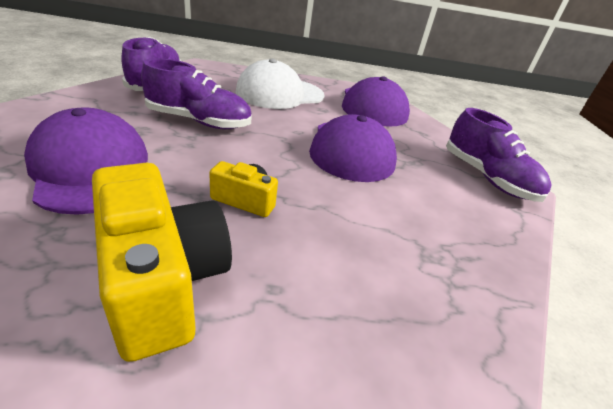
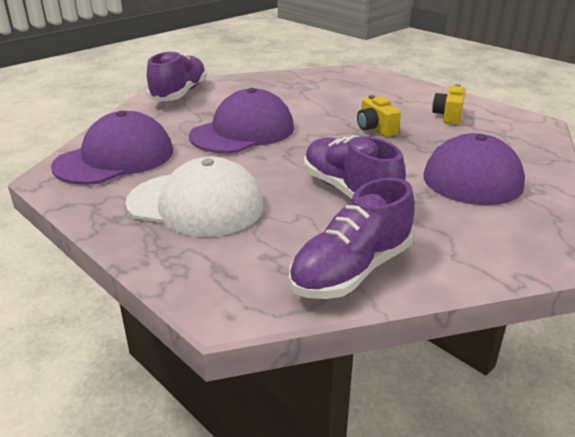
camera: 130 degrees left, 5 degrees down
(162, 280) = (448, 116): yellow camera -> yellow camera, size x0.51

